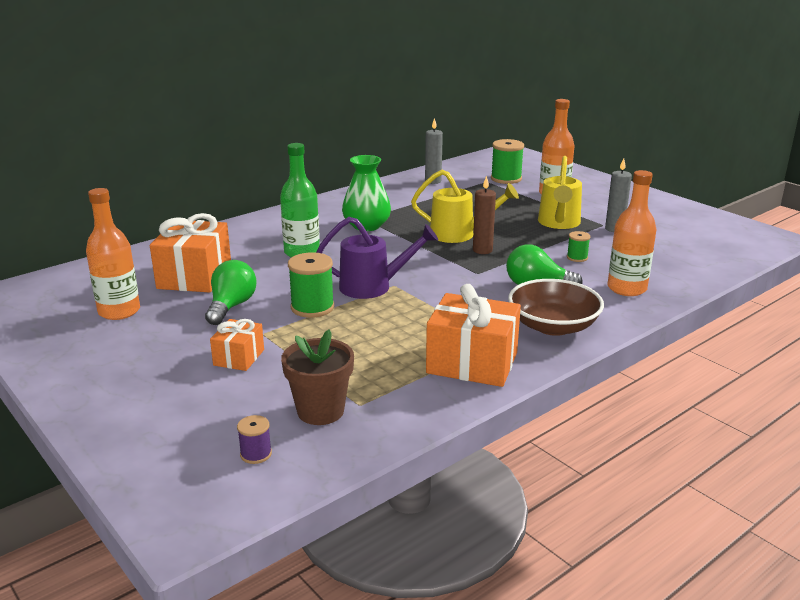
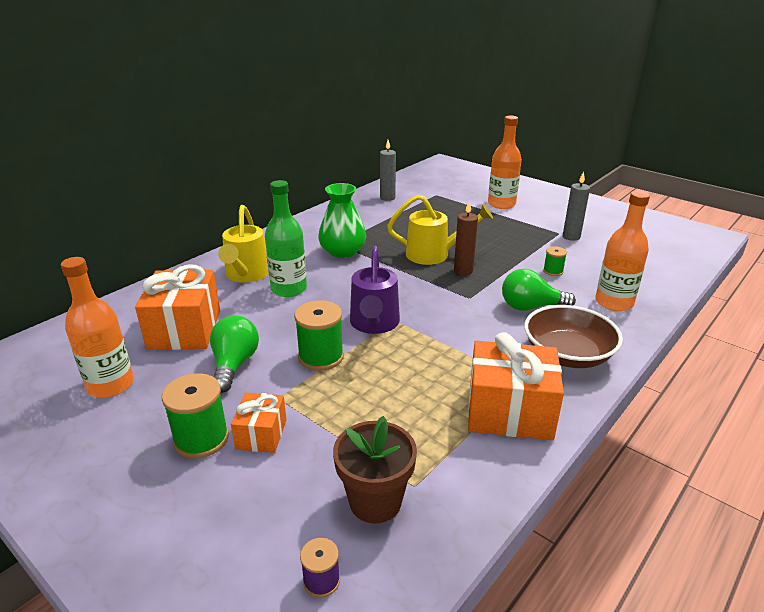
camera: 10 degrees left, 5 degrees up
(373, 287) = (374, 324): purple watering can -> purple watering can turned 105 degrees clockwise
(506, 179) = (452, 191): green spool -> green spool (201, 439)
(558, 223) = (519, 235): yellow watering can -> yellow watering can (246, 275)

